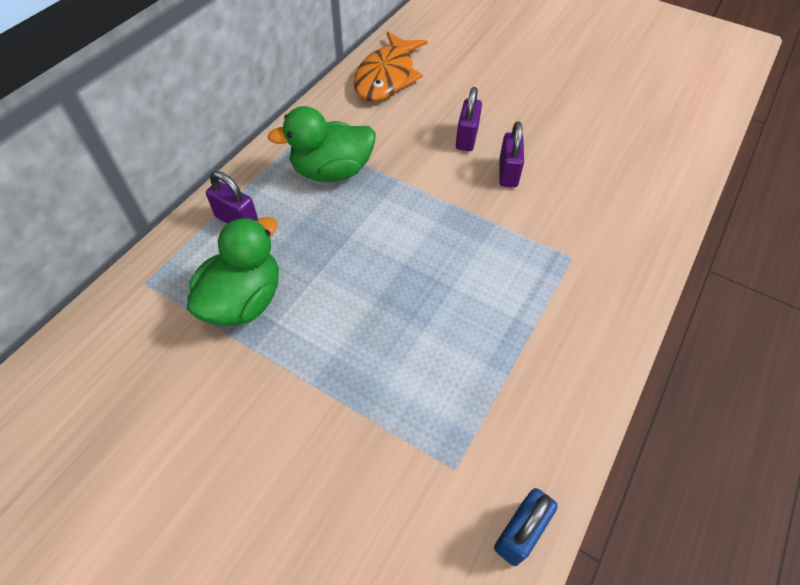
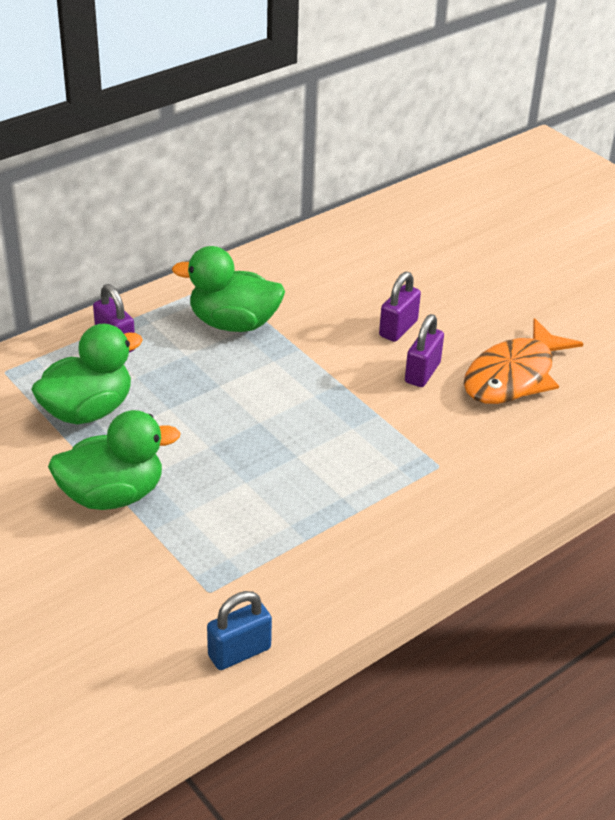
camera: 20 degrees right, 15 degrees down
(310, 389) = (112, 495): none -> green duck
(387, 77) = (347, 247): orange fish -> orange fish (513, 376)

